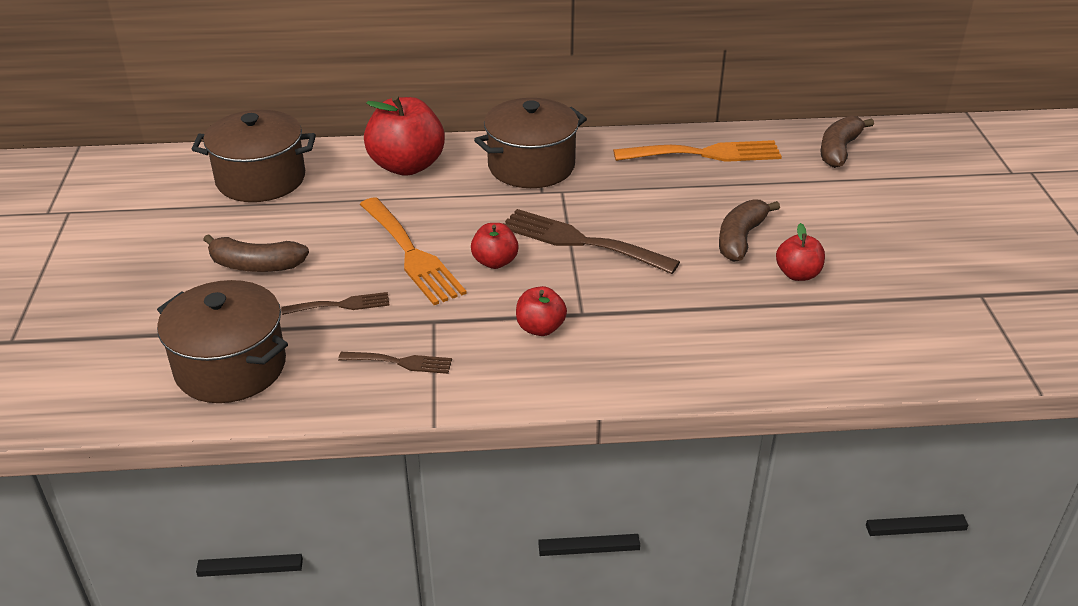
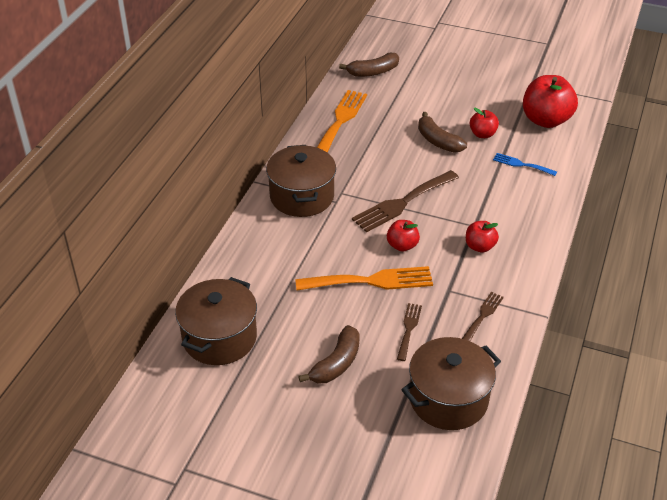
camera: 65 degrees left, 5 degrees up
(407, 166) = (258, 255): red apple -> red apple (546, 120)
(761, 327) = (521, 164): none -> blue fork
(839, 150) = (373, 72): brown banana -> brown banana turned 75 degrees counterclockwise

